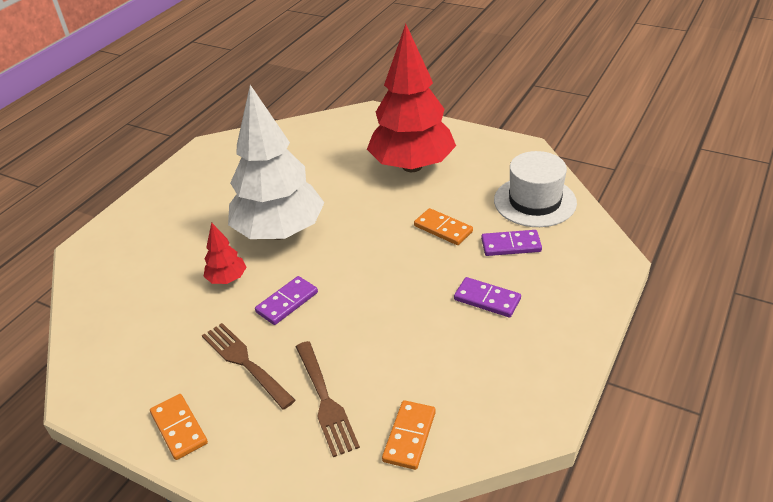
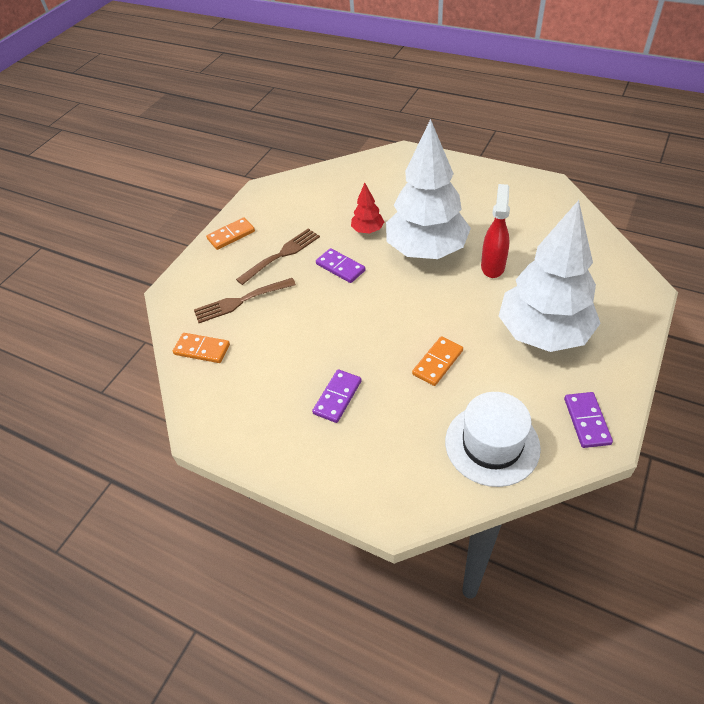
camera: 90 degrees right, 10 degrees up
(318, 188) = (492, 266): none -> red spray bottle
(412, 166) = (543, 333): red tree -> white tree
(511, 245) = (414, 418): purple domino -> purple domino (586, 421)

